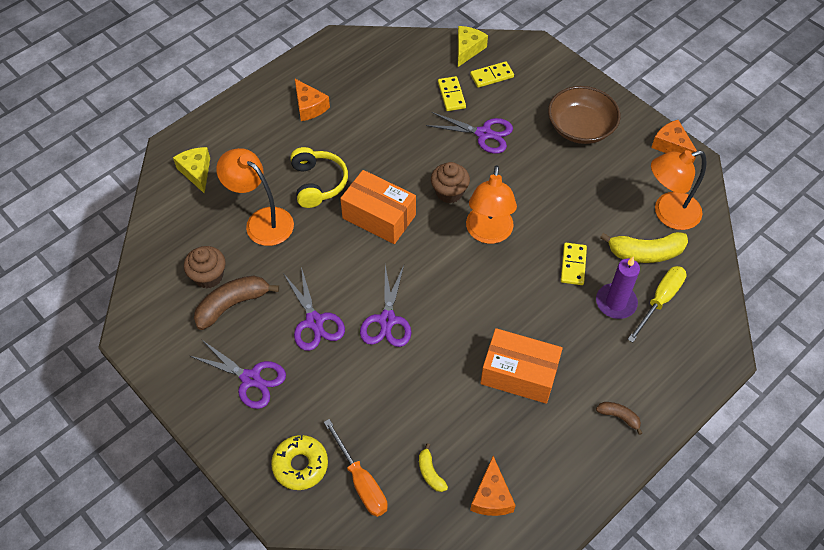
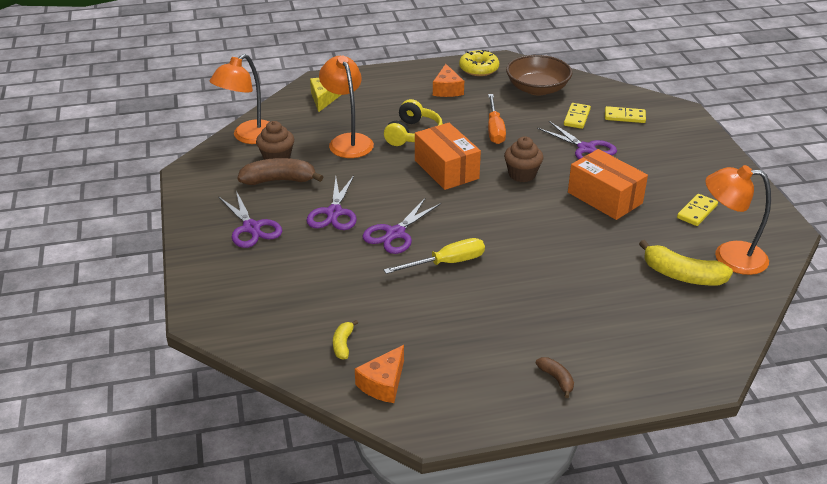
camera: 30 degrees right, 20 degrees down
(300, 465) = (240, 295): yellow donut -> yellow donut (479, 69)
(361, 481) = (279, 325): orange screwdriver -> orange screwdriver (494, 129)
(468, 49) = (616, 95): yellow cheese -> none
(488, 233) = (535, 211): orange lamp -> orange lamp (248, 137)
(519, 374) = (483, 311): orange box -> orange box (605, 198)
(573, 265) = (599, 258): yellow domino -> yellow domino (697, 212)
(580, 127) = (684, 172): brown bowl -> brown bowl (537, 89)
(616, 302) = (621, 298): purple candle -> none
(660, 300) = (670, 313): yellow screwdriver -> yellow screwdriver (447, 263)
(671, 146) = (771, 212): orange cheese -> none

